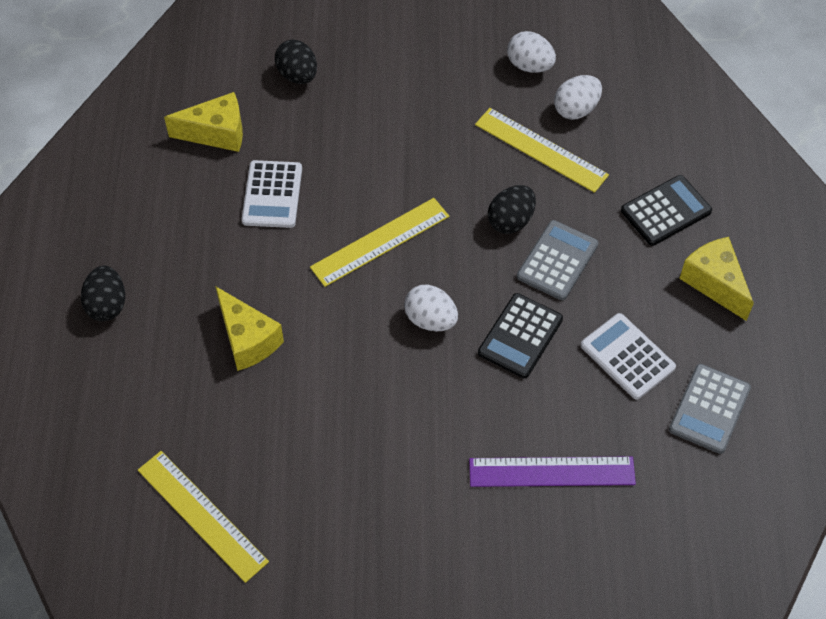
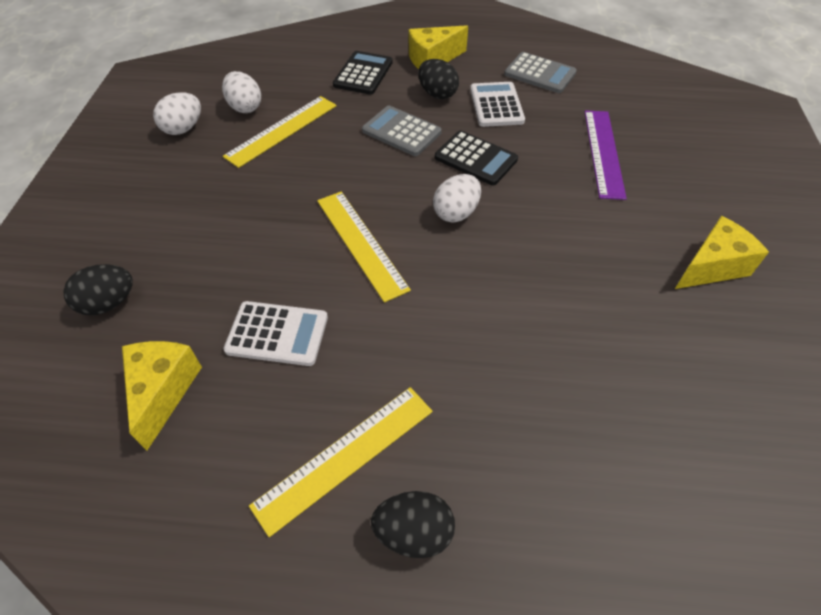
camera: 85 degrees left, 5 degrees down
(202, 515) = (702, 413): yellow ruler -> yellow ruler (345, 456)
(247, 339) = (474, 363): yellow cheese -> yellow cheese (711, 267)
(511, 221) = (355, 154): black egg -> black egg (437, 94)
(627, 357) = (496, 105): white calculator -> white calculator turned 120 degrees clockwise
(665, 211) = (363, 74): black calculator -> black calculator turned 45 degrees clockwise

